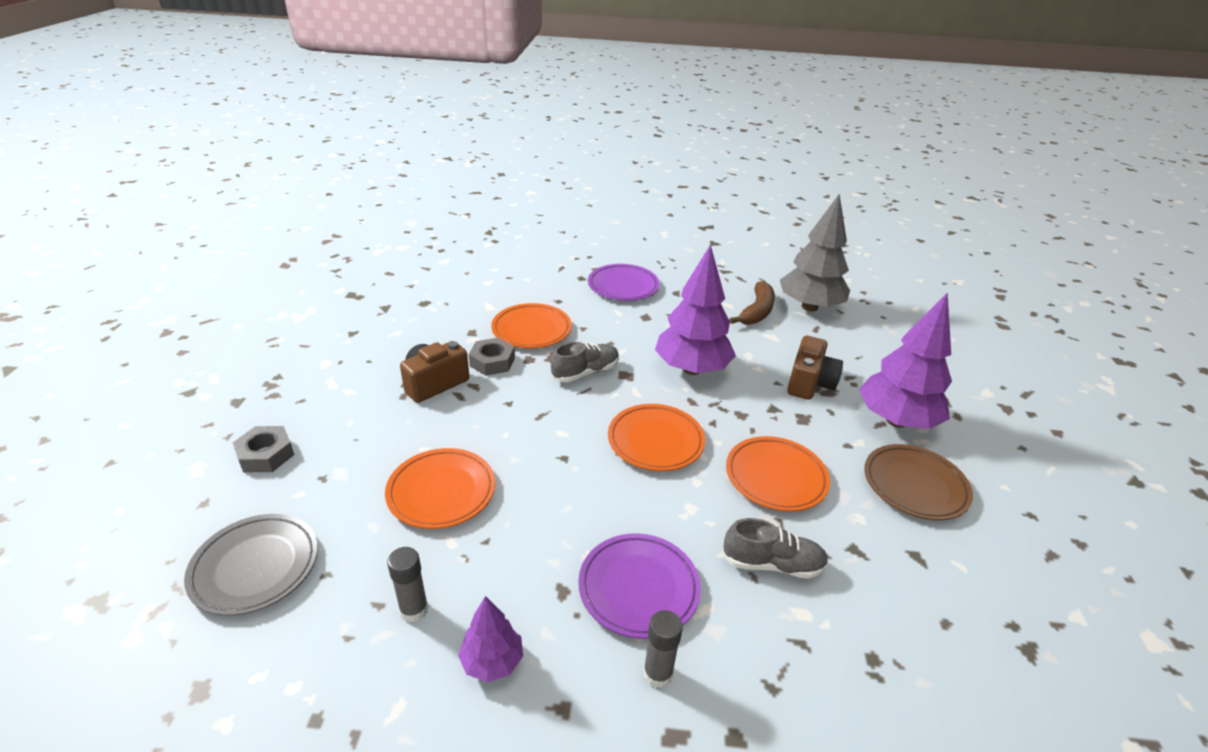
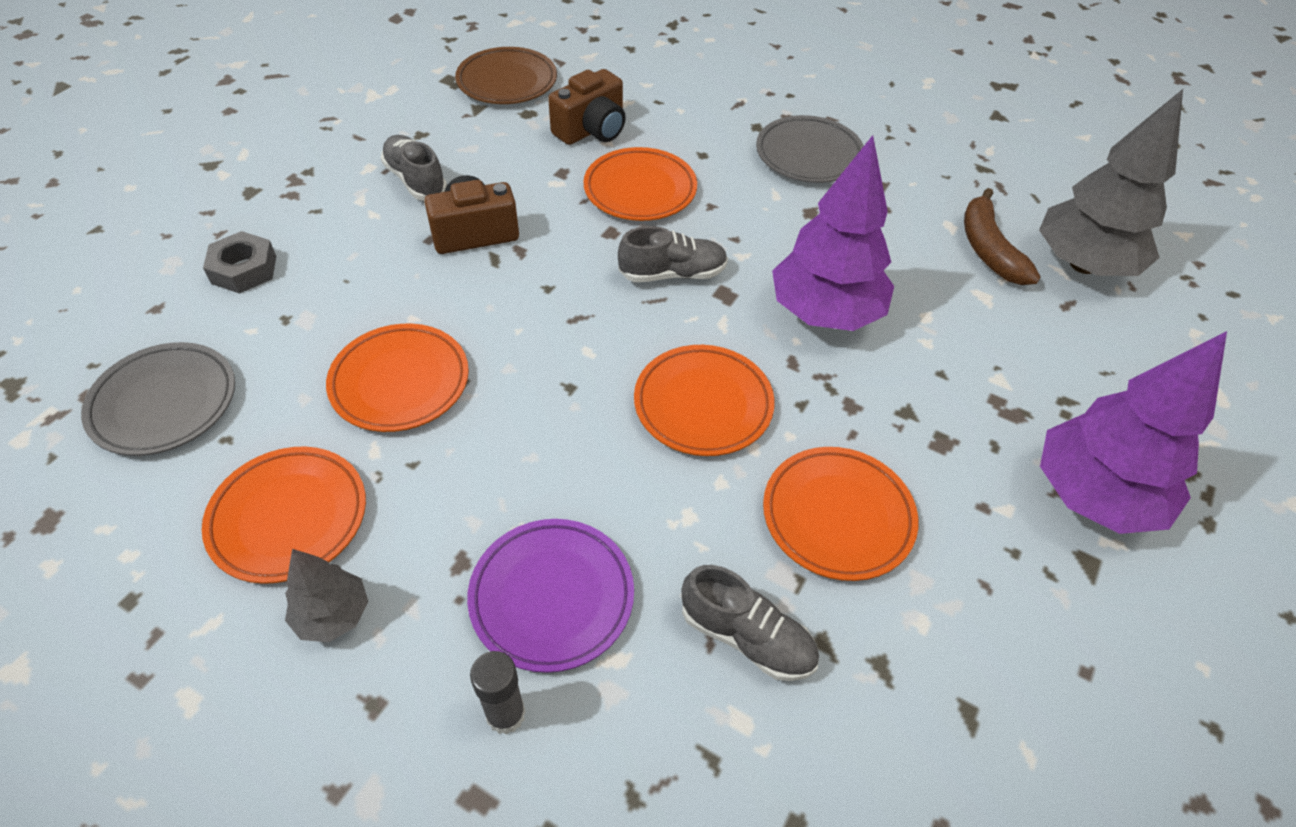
camera: 25 degrees right, 15 degrees up
(368, 362) = (415, 180): none -> grey shoe
(414, 610) = (289, 518): grey glue stick -> orange plate
(492, 362) = (562, 223): grey nut -> none
(492, 661) = (333, 615): purple tree -> grey tree
(623, 286) = (808, 155): purple plate -> grey plate
(756, 311) = (988, 249): brown banana -> brown banana turned 120 degrees clockwise
(809, 383) = (992, 390): brown camera -> brown camera (592, 130)
(914, 486) = (1047, 608): brown plate -> brown plate (507, 82)

